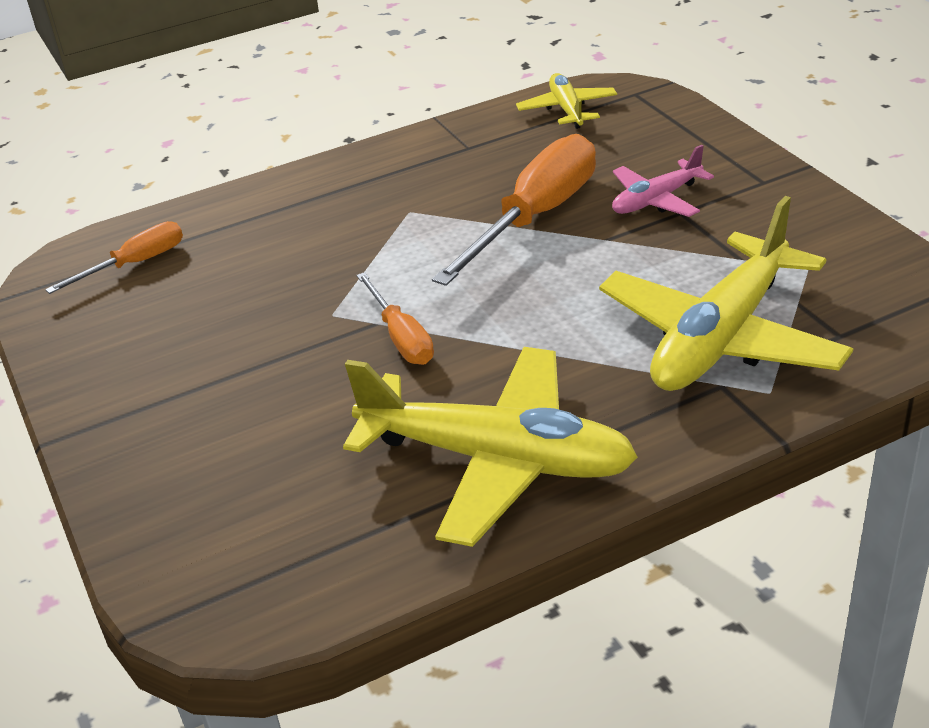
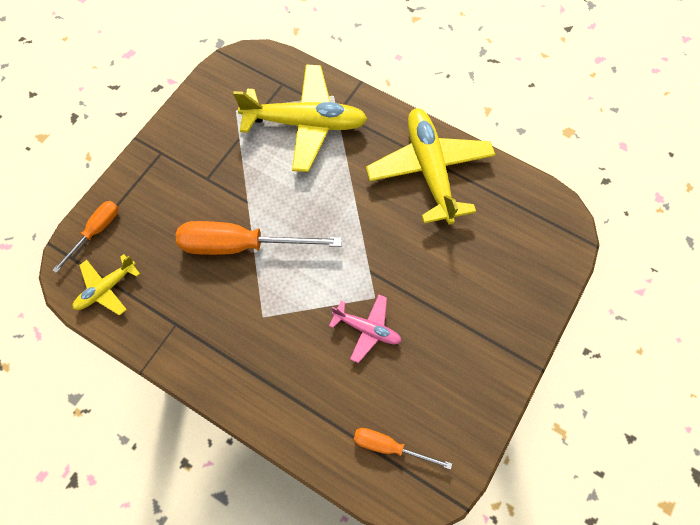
camera: 125 degrees left, 30 degrees up
(401, 337) = (375, 252): orange screwdriver -> orange screwdriver (96, 231)
(656, 200) = (199, 194): pink plane -> pink plane (367, 329)

